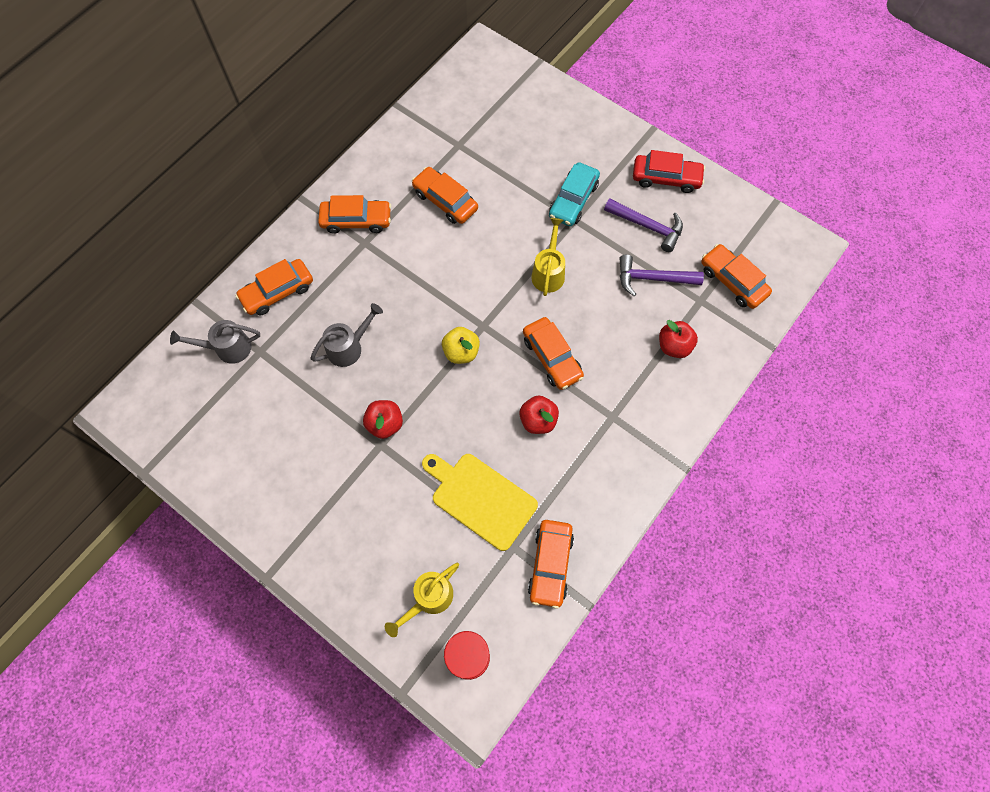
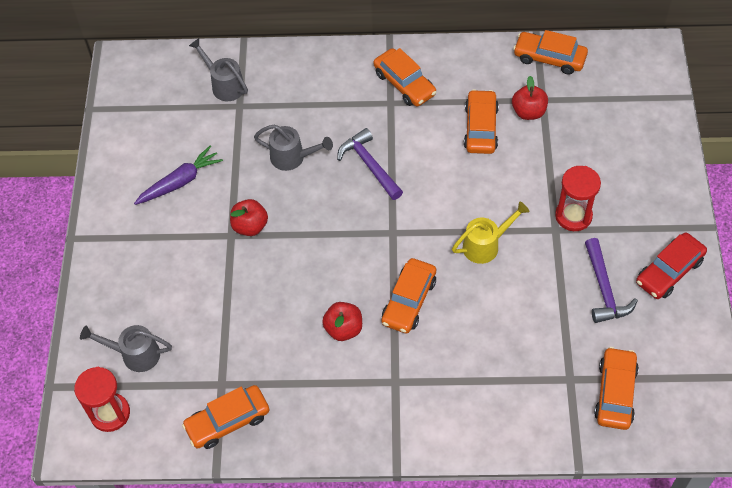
camera: 55 degrees right, 10 degrees down
(277, 292) = (297, 80): orange car -> orange car (549, 58)
(291, 449) = (180, 182): none -> purple carrot
(428, 599) = (135, 354): yellow watering can -> grey watering can
(461, 352) = (355, 234): yellow apple -> none
(480, 498) = (243, 334): yellow cutting board -> none
(573, 200) = (573, 216): turquoise car -> red hourglass
(652, 278) = (555, 327): purple hammer -> purple hammer (369, 165)
(666, 178) = (669, 271): red car -> red car turned 75 degrees clockwise
(674, 346) = (504, 386): red apple -> red apple (528, 112)

